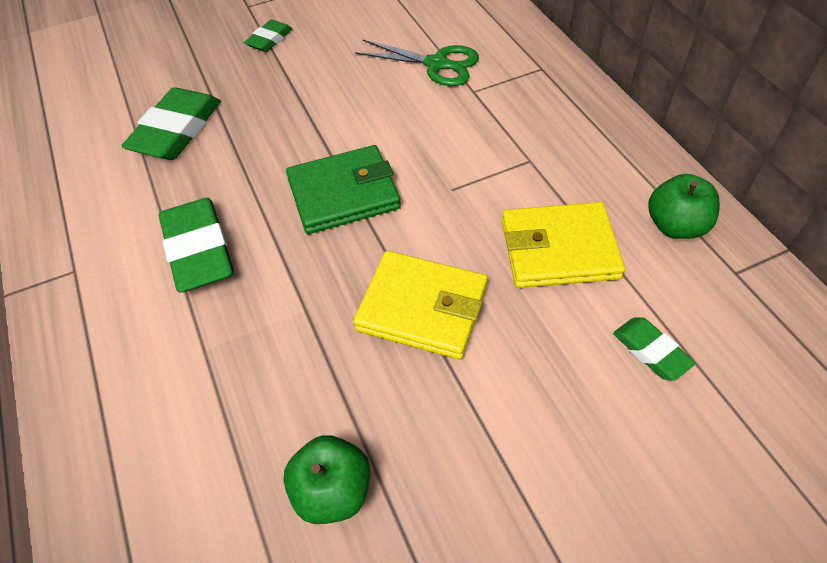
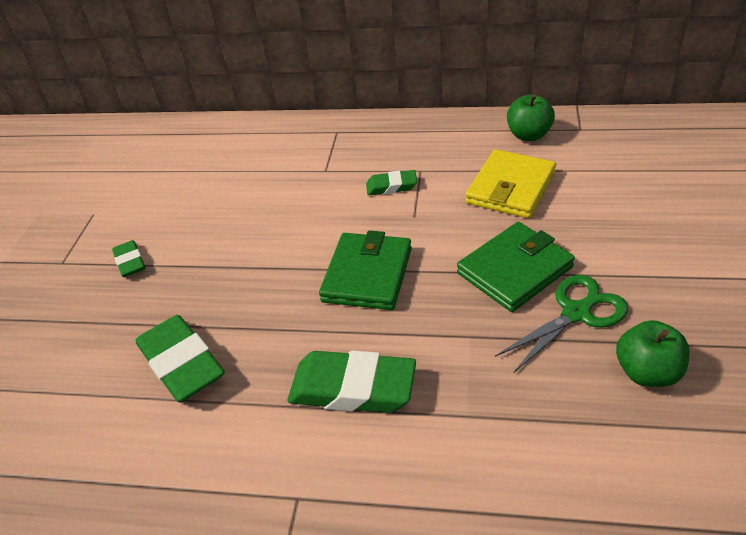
camera: 55 degrees left, 10 degrees down
(422, 308) = (514, 270): yellow wallet -> green wallet
(437, 64) = (277, 177): green scissors -> green scissors (576, 313)
(651, 351) = (617, 183): green eraser -> green eraser (391, 186)

